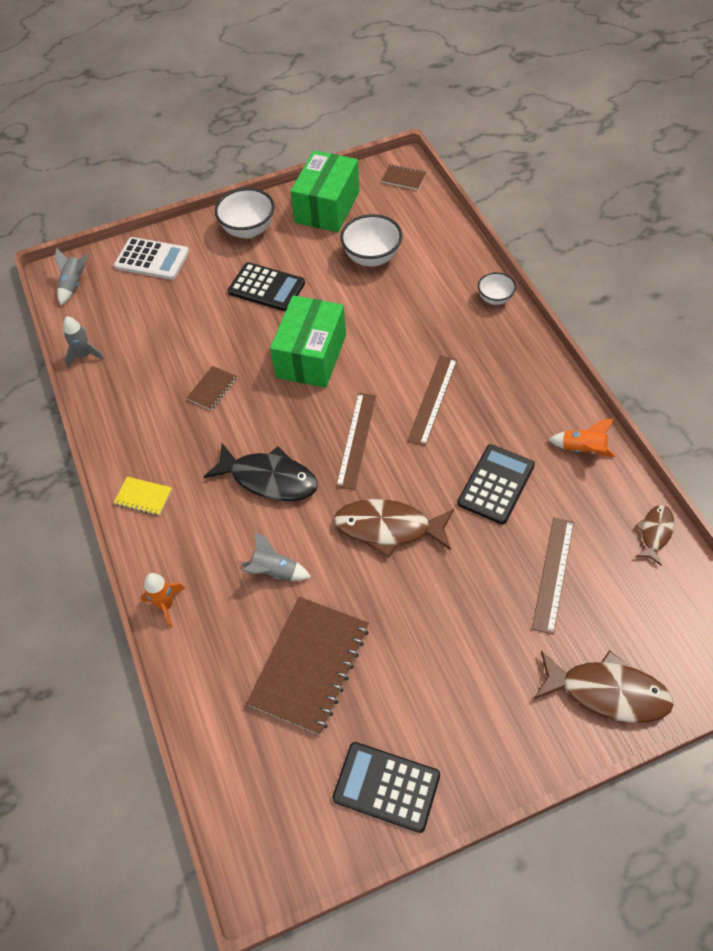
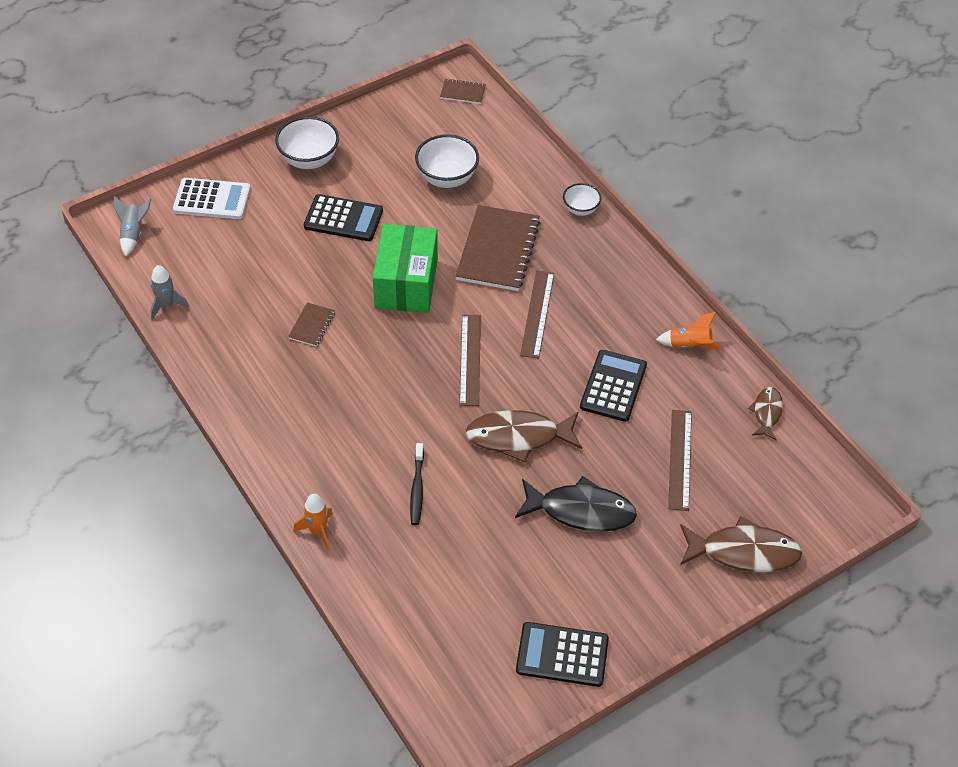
camera: 15 degrees left, 5 degrees down
(143, 497) = (268, 436): yellow notebook -> none
(269, 479) = (391, 405): black fish -> black fish (581, 511)
(274, 571) = (417, 489): grey rocket -> black toothbrush
(310, 665) = (470, 565): brown notebook -> brown notebook (498, 250)
(327, 207) = (388, 129): green box -> none

